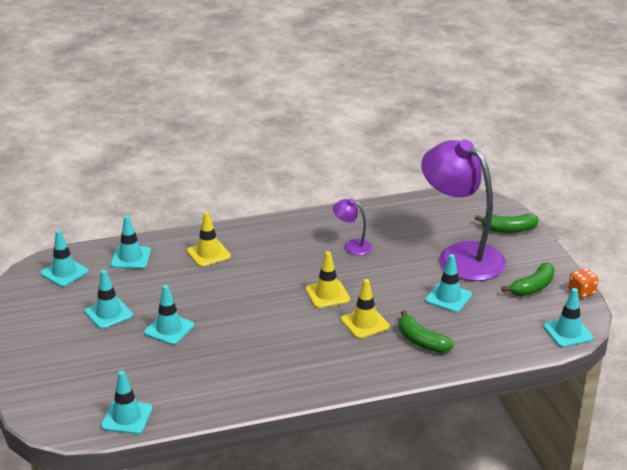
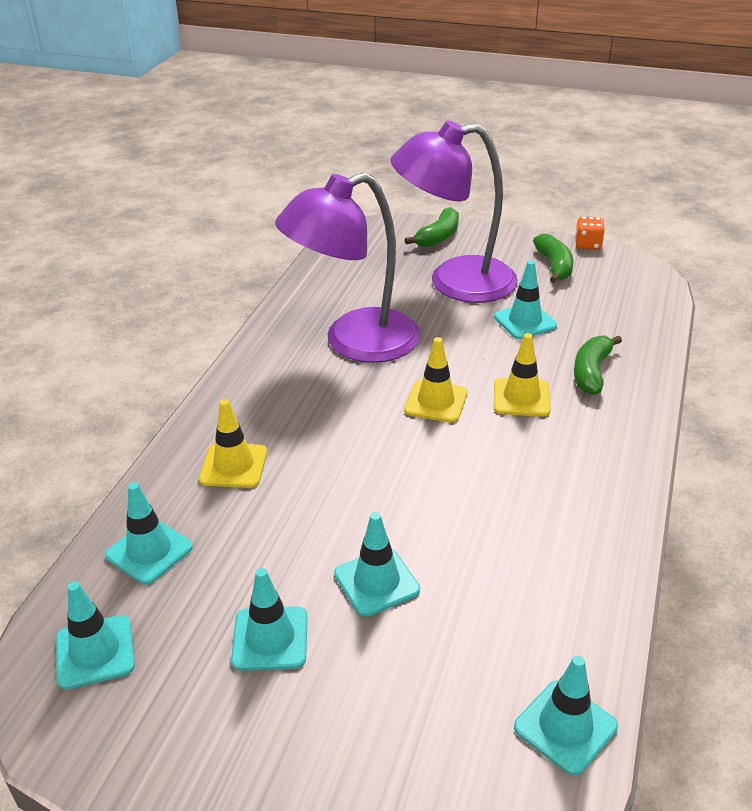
camera: 55 degrees left, 5 degrees up
(352, 246) = (354, 342): purple lamp -> purple lamp, size x2.32
(421, 341) = (591, 372): green banana -> green banana turned 120 degrees clockwise
(568, 332) = (649, 279): turquoise traffic cone -> none

